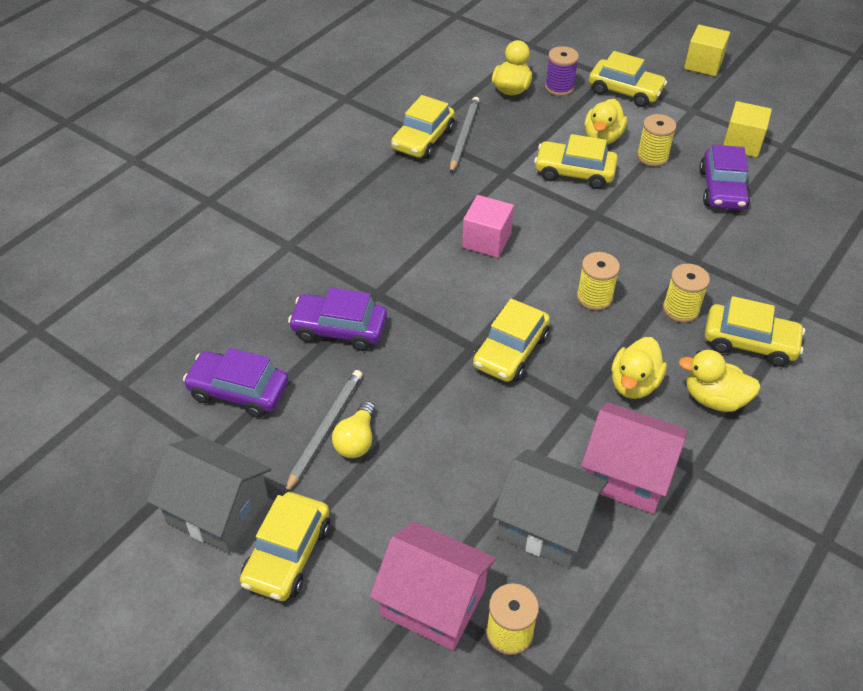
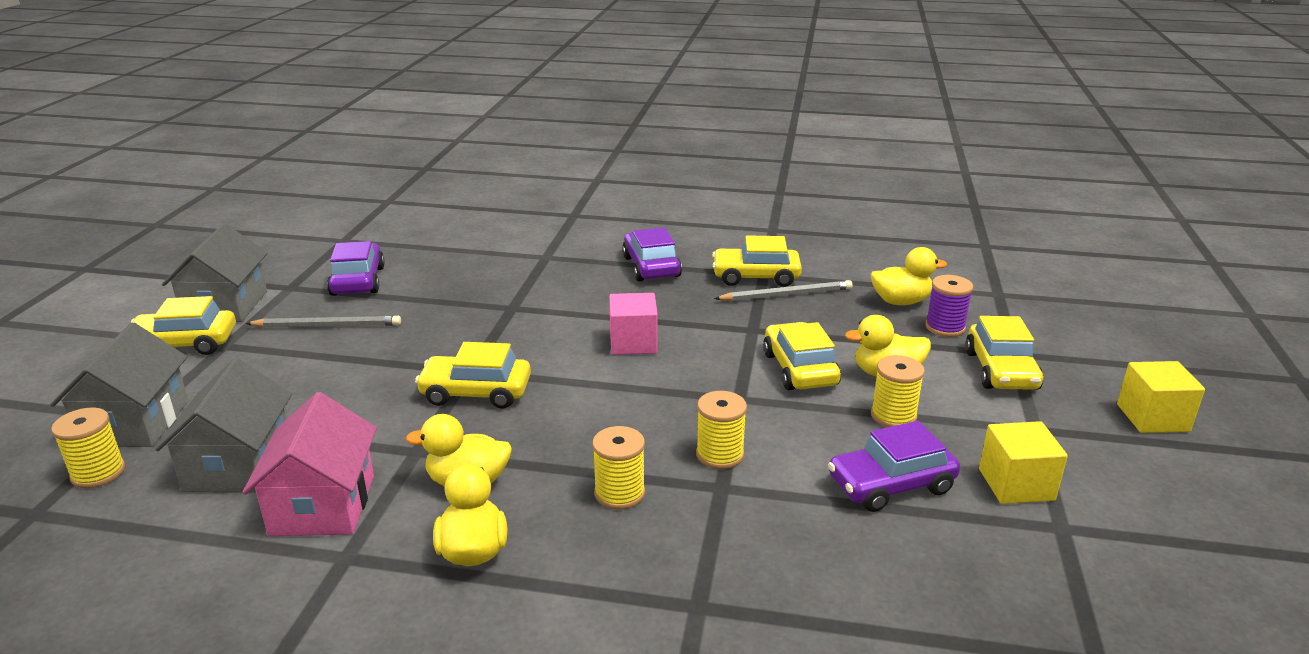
camera: 65 degrees right, 20 degrees down
(339, 329) = (454, 302): purple car -> purple car (651, 267)
(356, 440) = (320, 342): yellow light bulb -> none
(433, 602) = (135, 423): pink house -> grey house
(594, 297) = (594, 426): yellow spool -> yellow spool (720, 454)
(749, 342) = (596, 564): yellow car -> none

